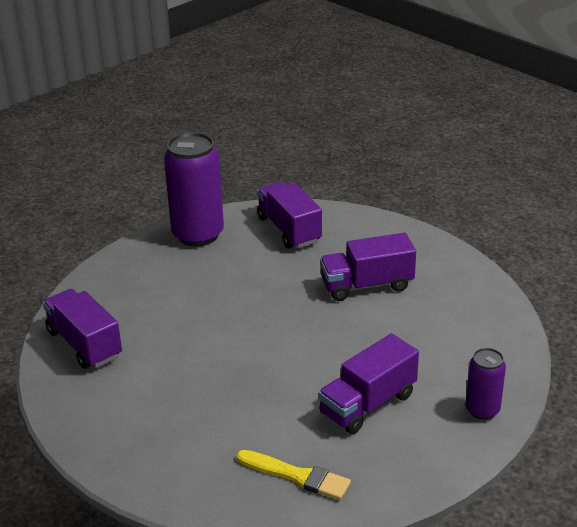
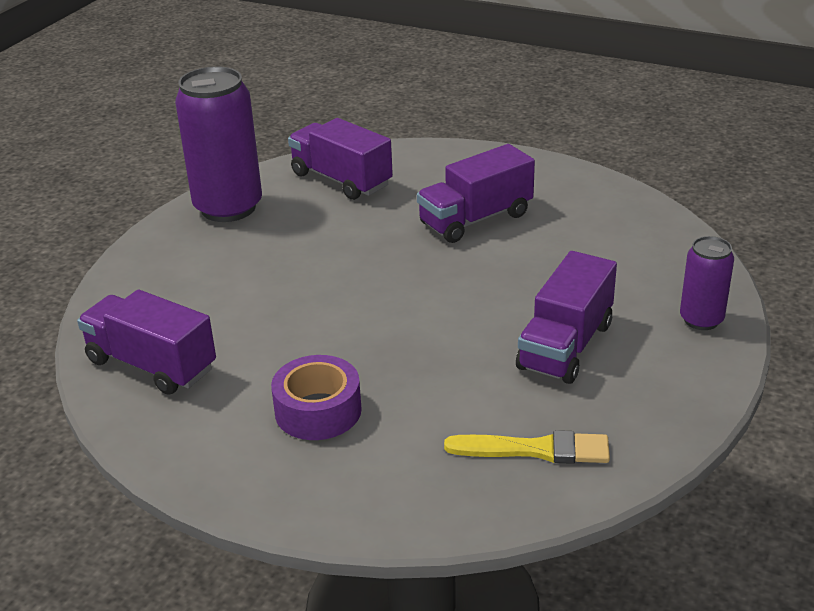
camera: 20 degrees left, 0 degrees up
(171, 406) = (318, 411): none -> purple tape

